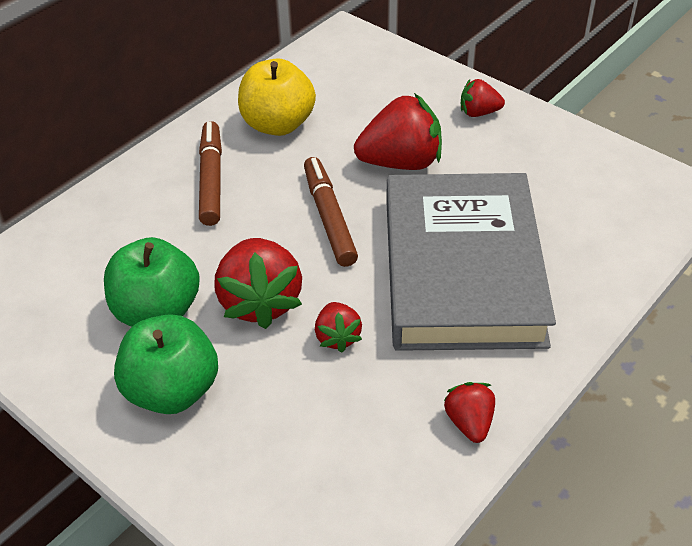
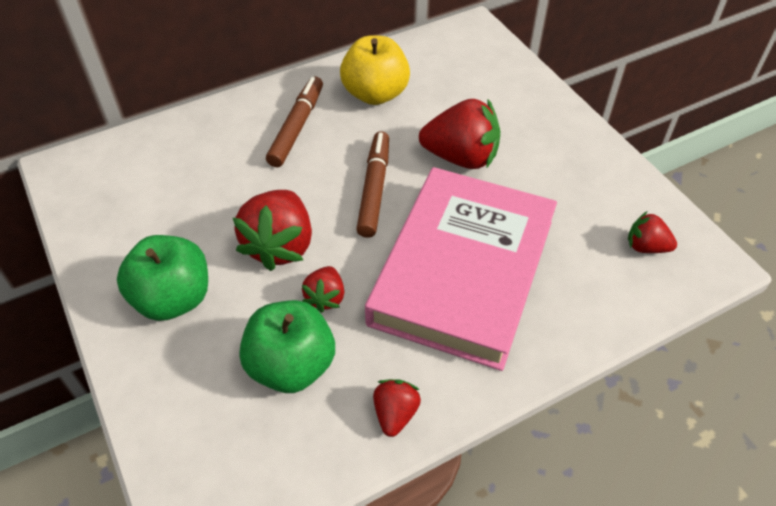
camera: 20 degrees right, 5 degrees up
(157, 311) = (197, 227): green apple -> green apple (291, 366)
(462, 269) = (463, 271): grey book -> pink book
(479, 113) = (554, 131): red strawberry -> red strawberry (646, 247)

